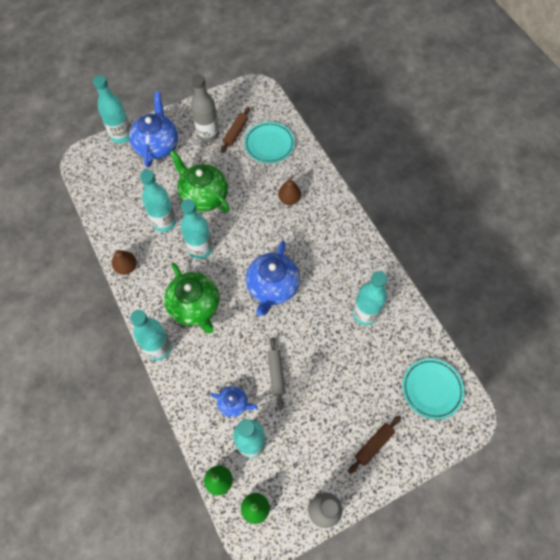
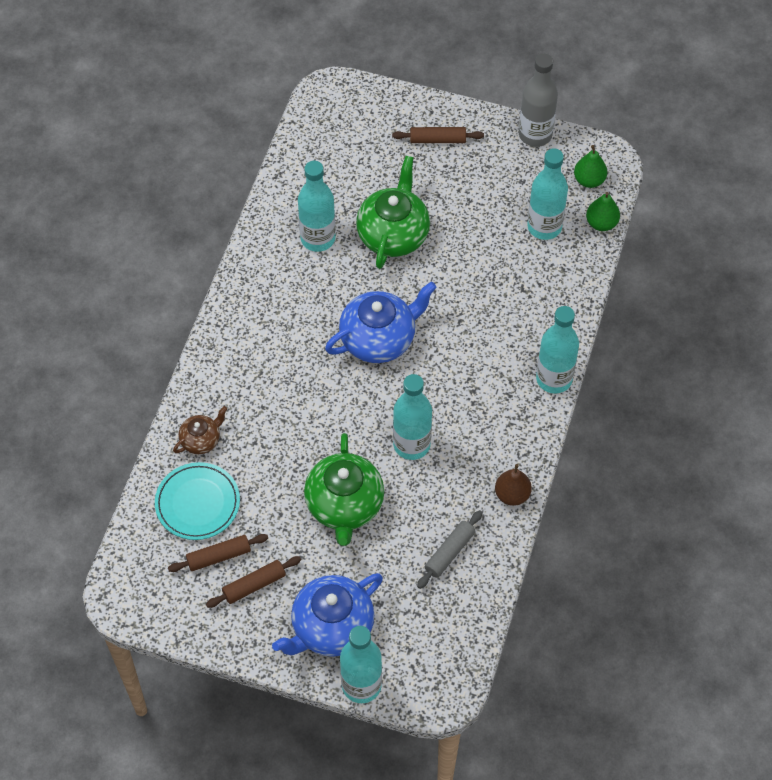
camera: 135 degrees left, 5 degrees down
(164, 222) = (421, 512): turquoise bottle -> none
(195, 306) = (478, 388): green teapot -> green teapot (393, 234)
(208, 134) = (254, 585): grey bottle -> brown rolling pin
(234, 403) = (528, 270): blue teapot -> none
(276, 374) = (462, 260): grey rolling pin -> grey rolling pin (449, 552)
(289, 199) = (254, 415): brown pear -> none
(299, 169) = (201, 440): none -> brown teapot
(432, 389) = (336, 134): turquoise plate -> none

